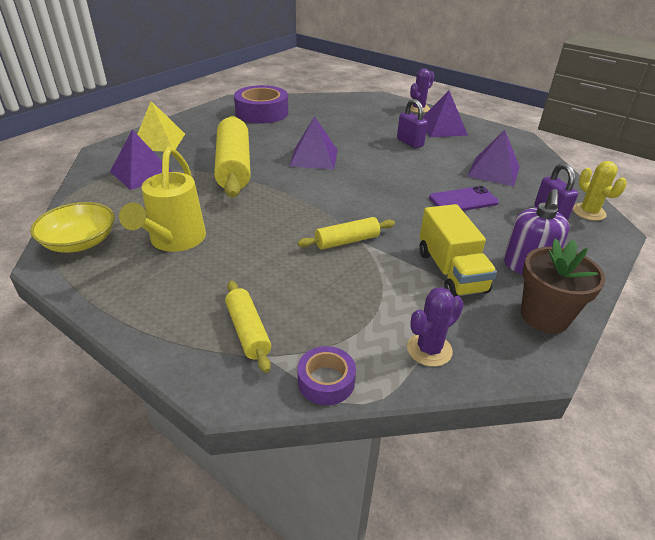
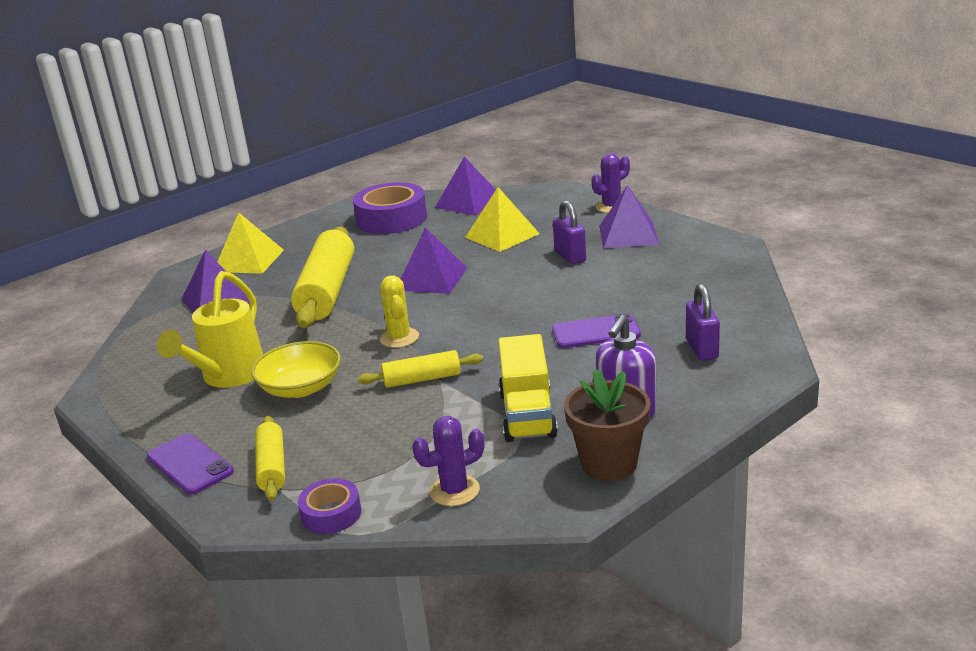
camera: 15 degrees right, 10 degrees down
(80, 242) = (129, 377): yellow bowl -> yellow bowl (300, 388)
(165, 331) = (190, 464): none -> purple phone
(351, 126) = (502, 235): none -> yellow pyramid
(493, 171) = (662, 294): purple pyramid -> purple pyramid (468, 202)
(588, 212) = (757, 347): yellow cactus -> yellow cactus (399, 338)

